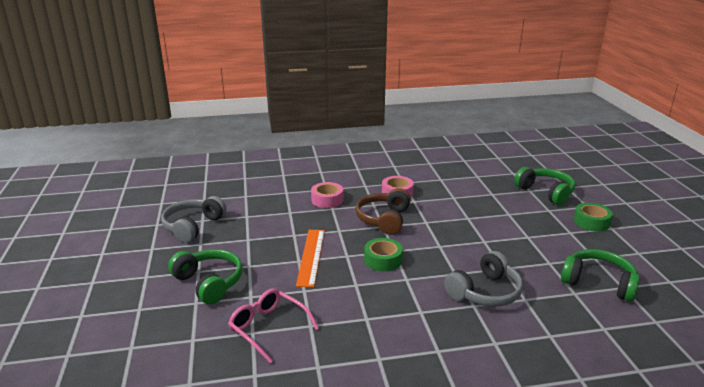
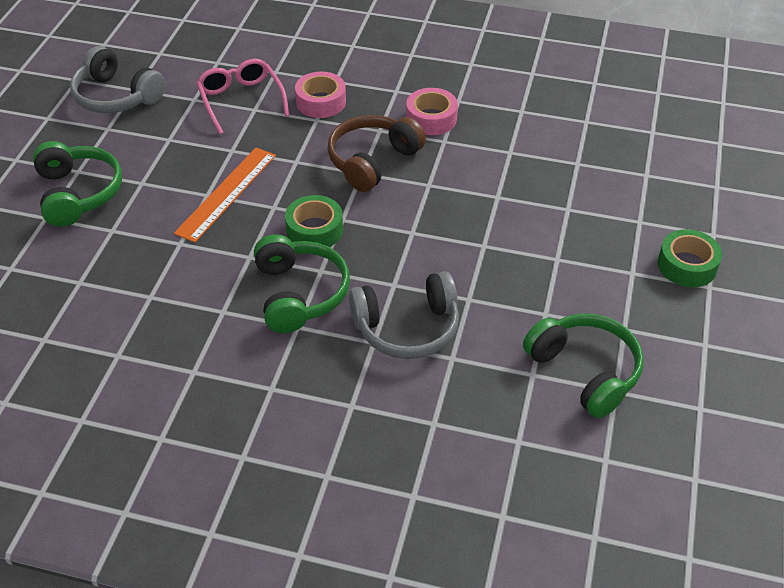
camera: 25 degrees right, 20 degrees up
(193, 226) = (116, 96): grey headphones -> grey headphones turned 105 degrees counterclockwise
(268, 328) = (100, 282): pink glasses -> pink glasses (241, 100)
(545, 192) = (669, 186): green headphones -> green headphones (299, 294)

